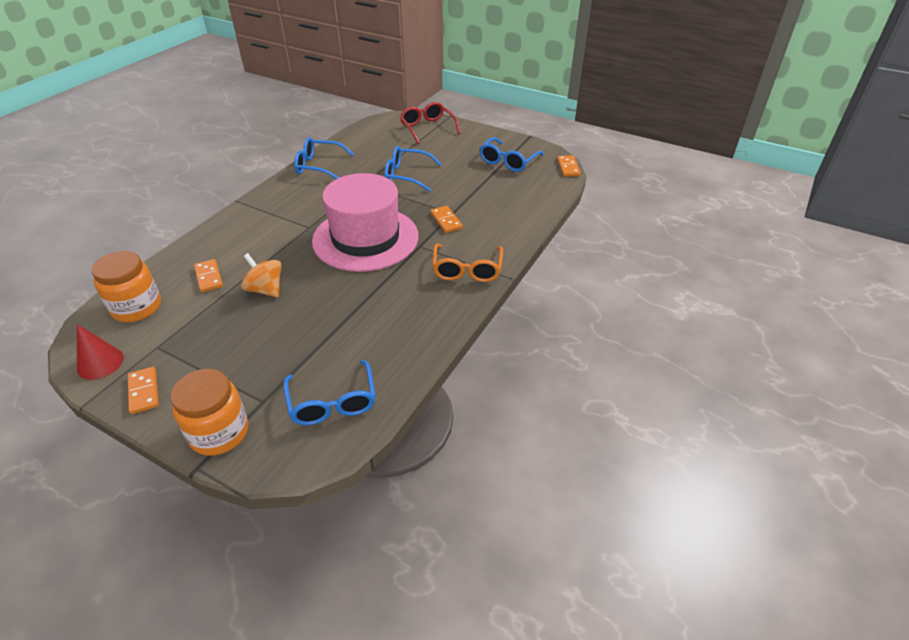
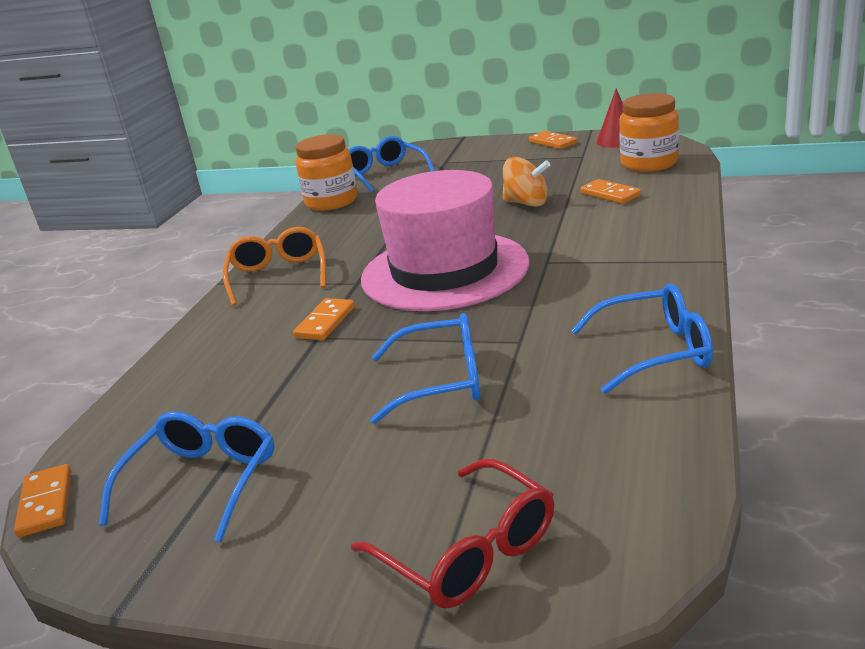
camera: 170 degrees right, 15 degrees down
(219, 432) = (464, 147): orange jar -> orange jar (331, 202)
(446, 221) = (325, 322): orange domino -> orange domino turned 60 degrees clockwise

